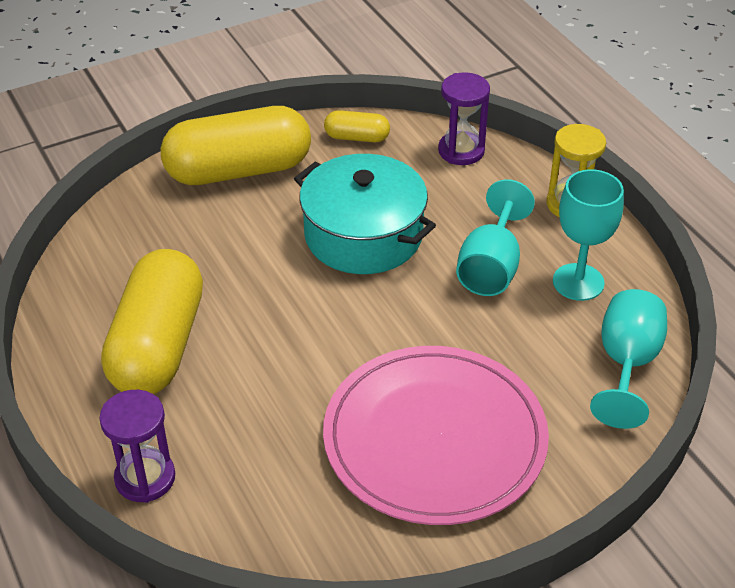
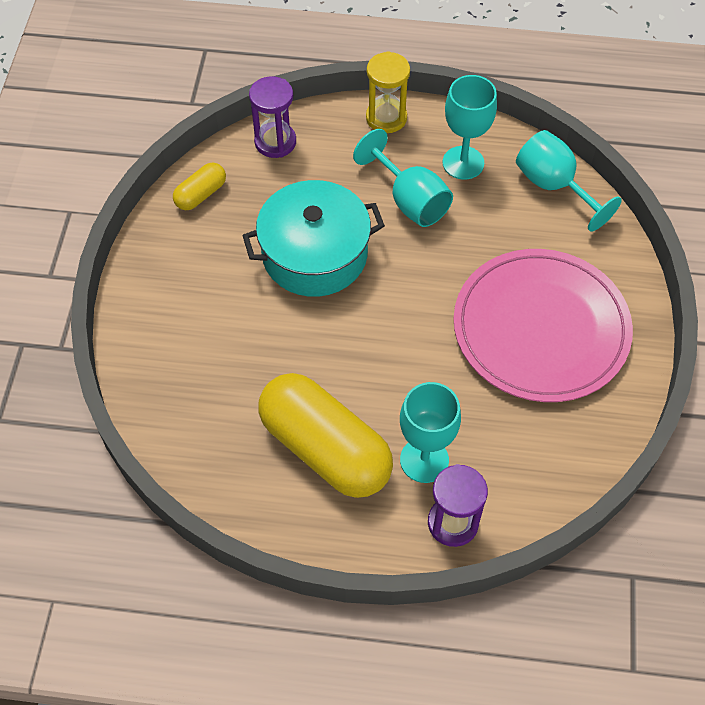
camera: 55 degrees left, 15 degrees up
(200, 422) = (424, 460): none -> turquoise goblet
(238, 170) = (169, 292): yellow capsule -> none

